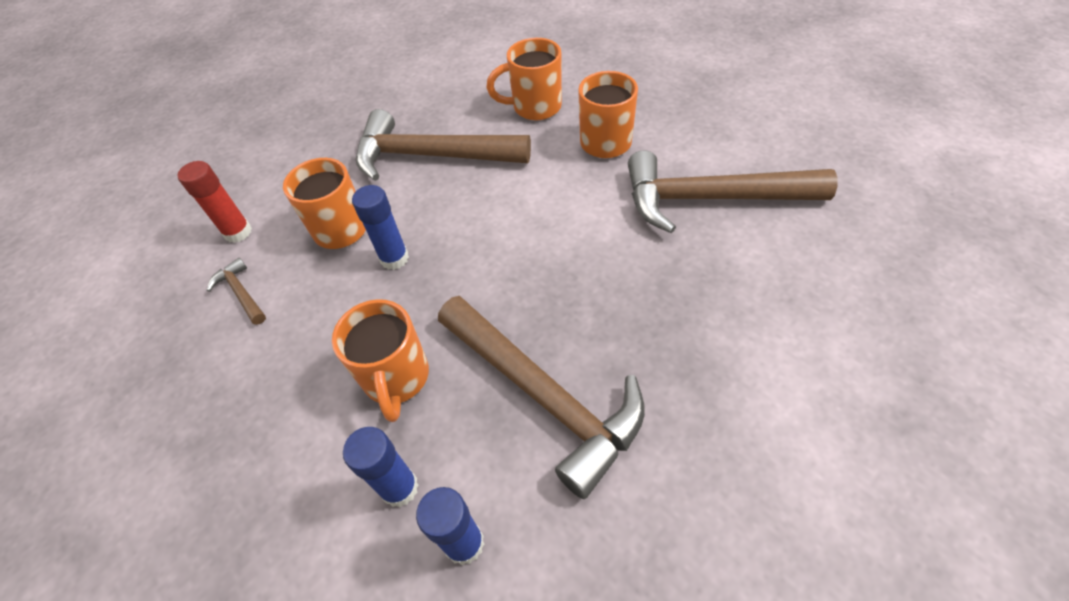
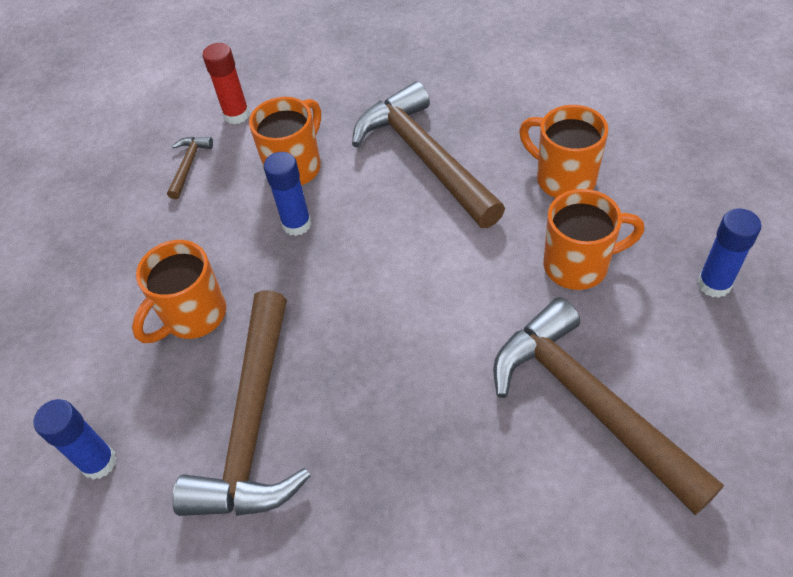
camera: 50 degrees right, 0 degrees up
(400, 488) = (112, 390): blue glue stick -> blue glue stick (714, 284)

